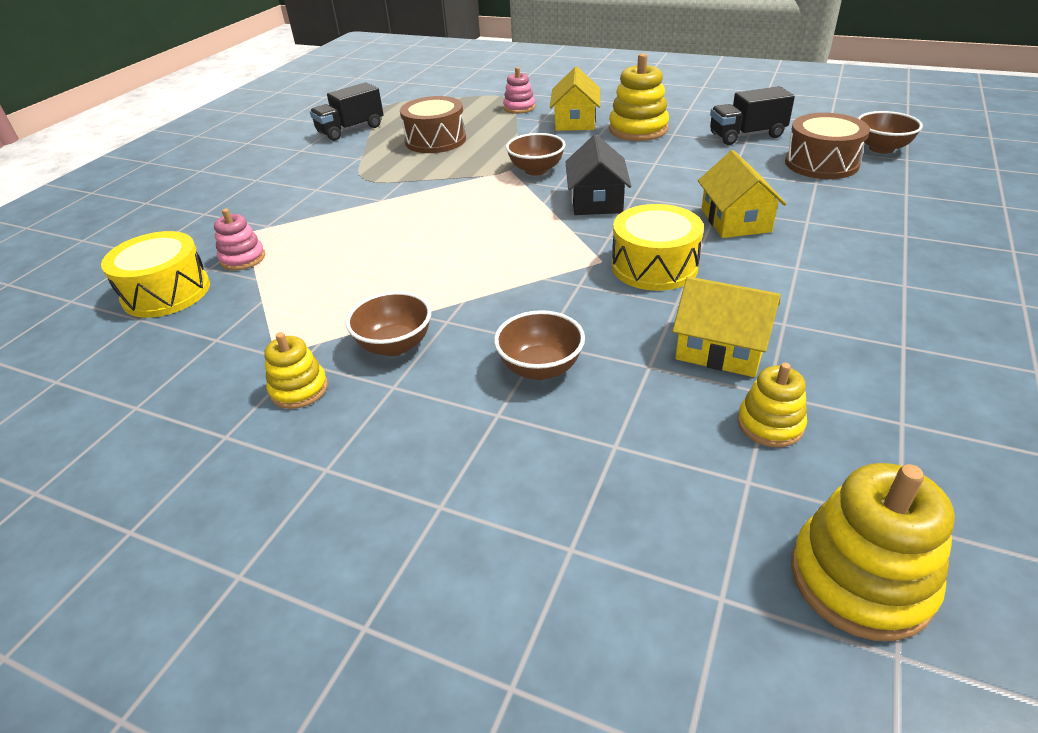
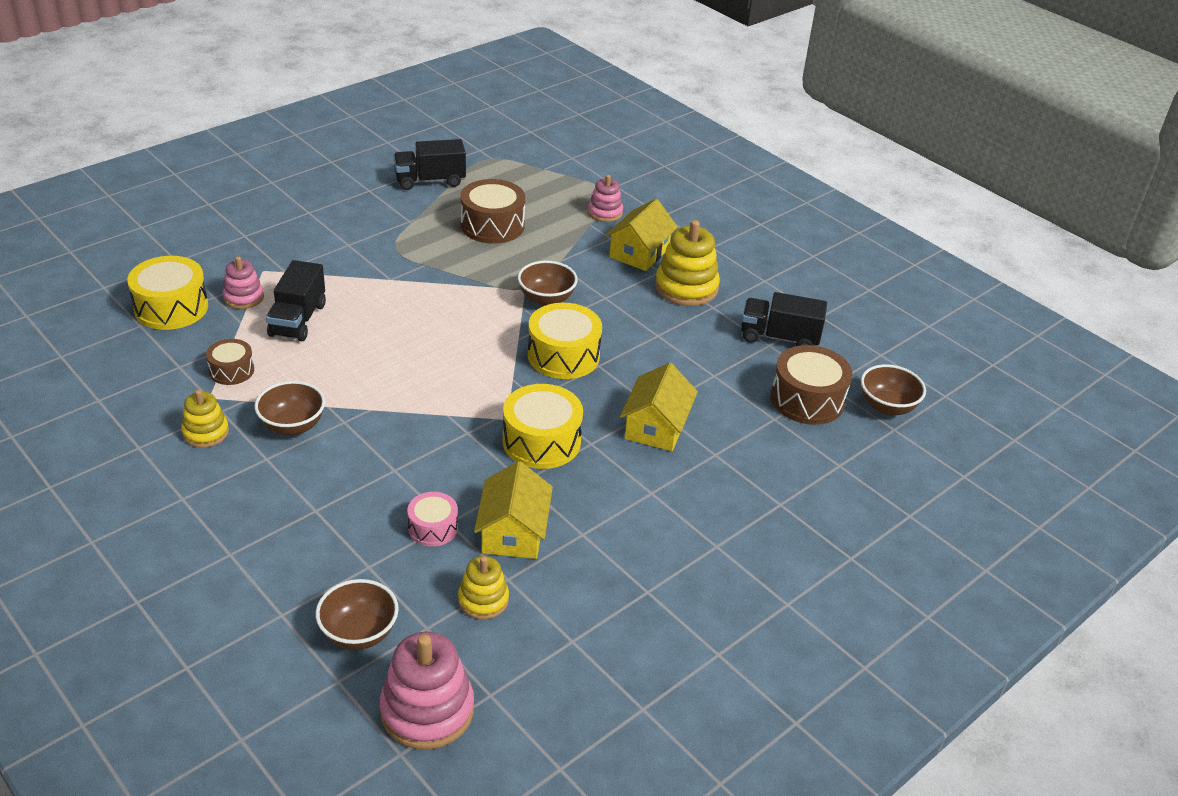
camera: 20 degrees right, 0 degrees up
(281, 322) = (231, 370): none -> brown drum
(317, 257) = (298, 320): none -> black truck
(540, 368) = (374, 489): brown bowl -> brown bowl (359, 633)
(596, 200) = (563, 355): black house -> yellow drum
(640, 378) = (433, 528): none -> pink drum
(721, 348) = (513, 532): yellow house -> yellow house turned 45 degrees clockwise
(860, 579) = (427, 710): yellow stacking toy -> pink stacking toy

